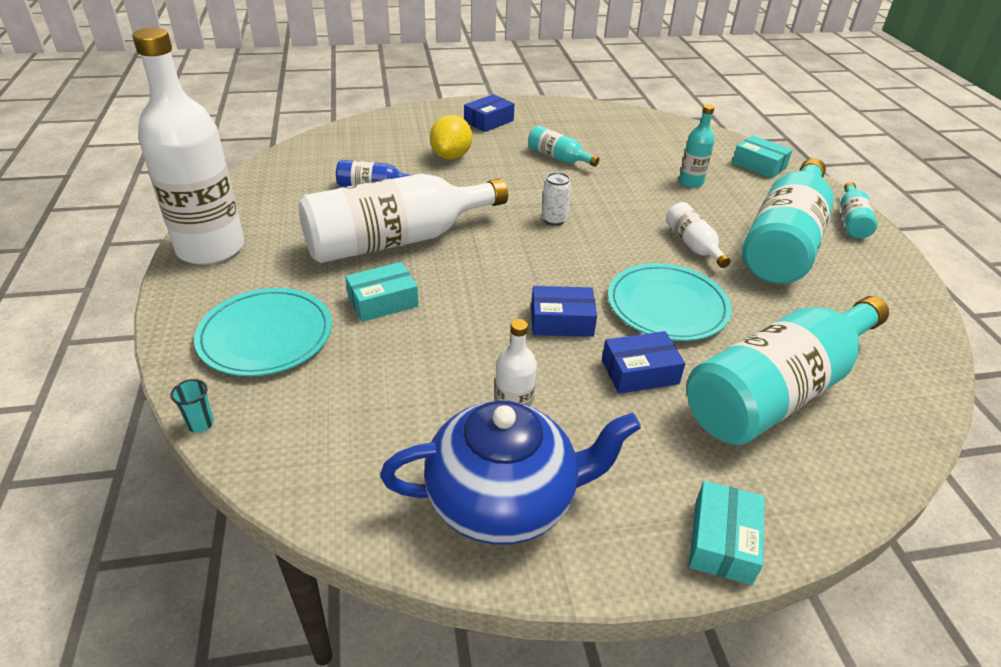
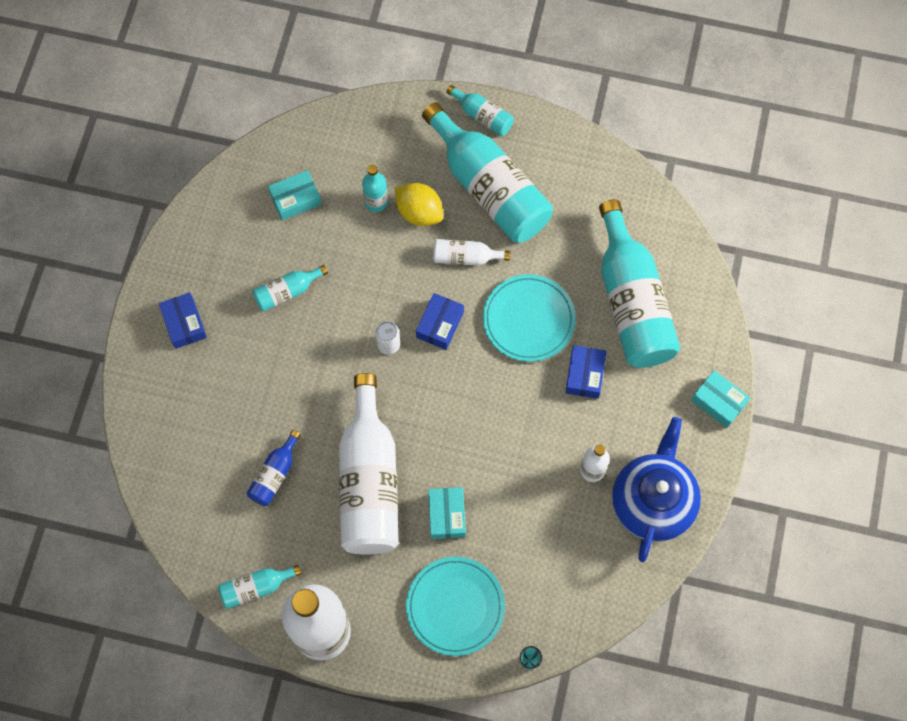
camera: 65 degrees left, 30 degrees up
(251, 201) = (256, 587): none -> turquoise bottle
(451, 156) = (244, 387): yellow lemon -> yellow lemon (419, 212)
(561, 321) = (517, 399): blue box -> blue box (440, 324)
(759, 165) = (372, 126): turquoise box -> turquoise box (295, 199)

